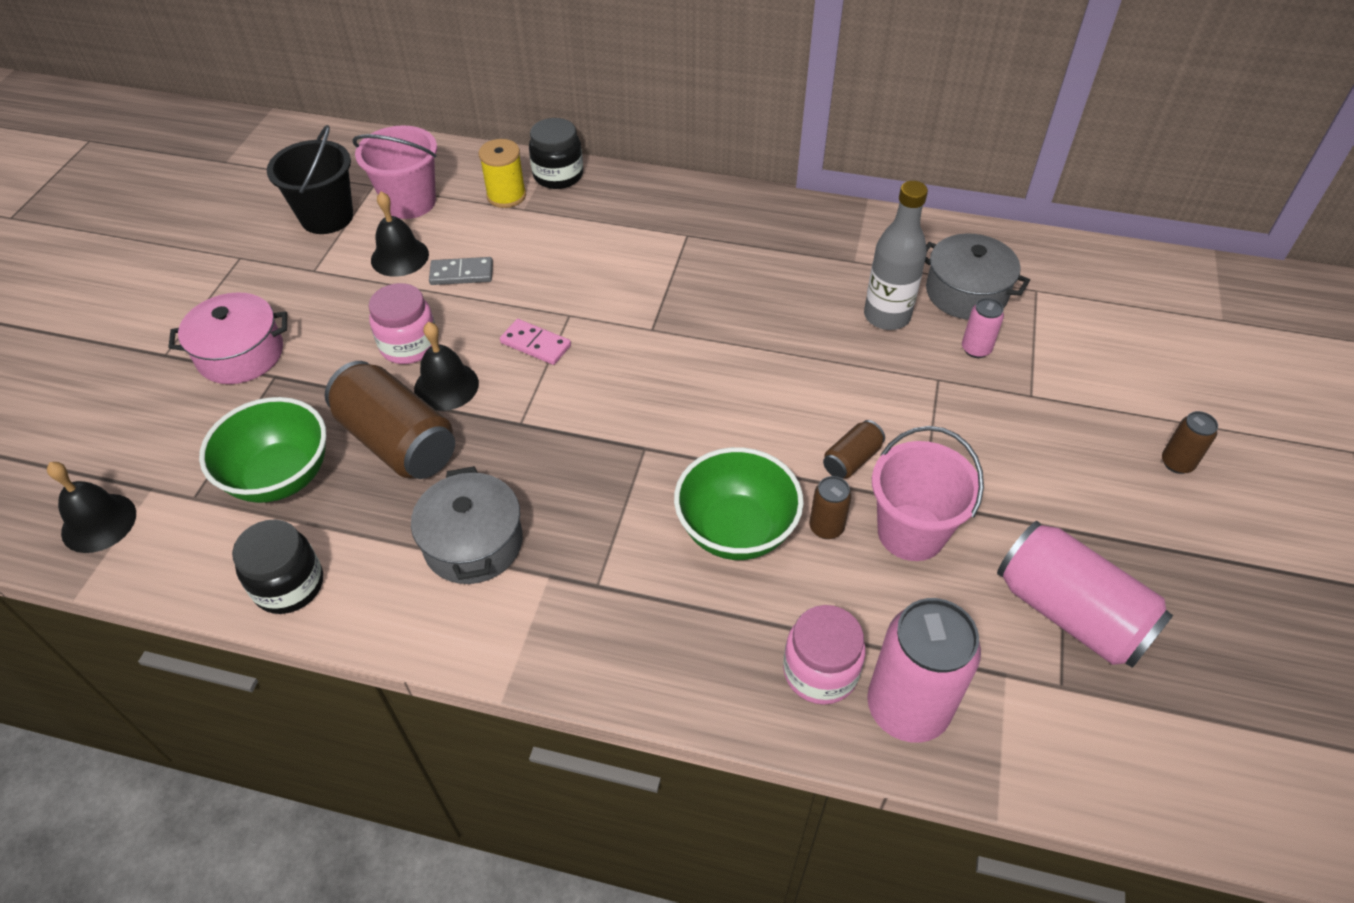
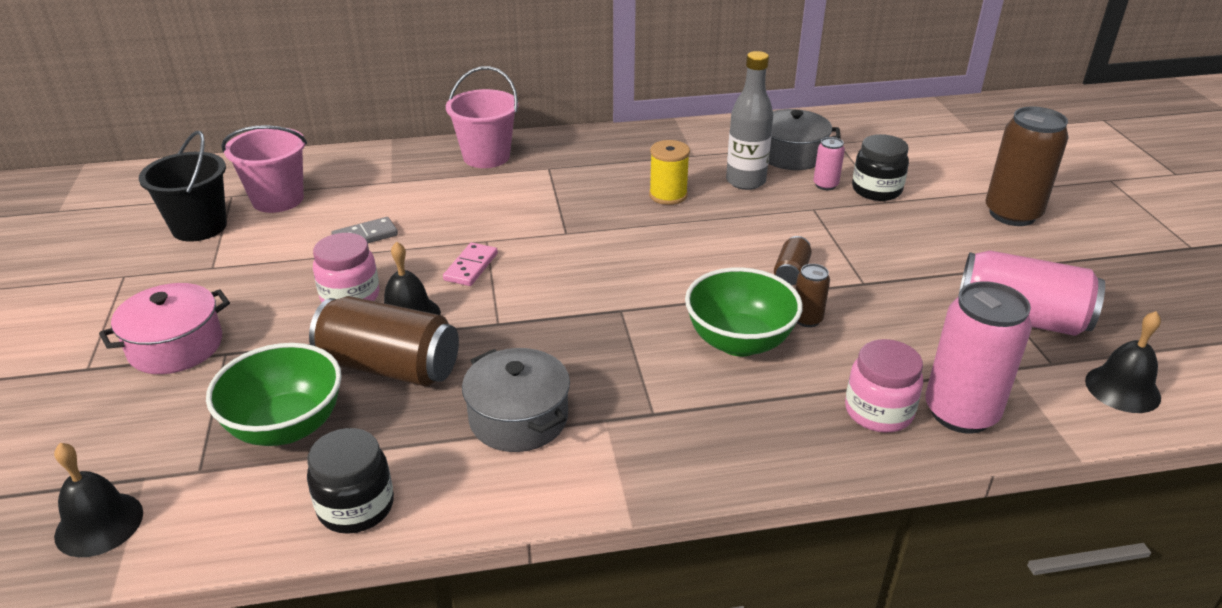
camera: 25 degrees left, 15 degrees down
(400, 257) = (295, 238): black bell -> black bell (1122, 389)
(506, 196) = (368, 176): yellow spool -> yellow spool (668, 195)
(535, 344) = (471, 267): pink domino -> pink domino turned 75 degrees counterclockwise
(558, 175) = (406, 154): black jar -> black jar (876, 190)
(911, 532) = (871, 304): pink bucket -> pink bucket (486, 157)
(1177, 463) = (1012, 214): brown can -> brown can, size x2.10

